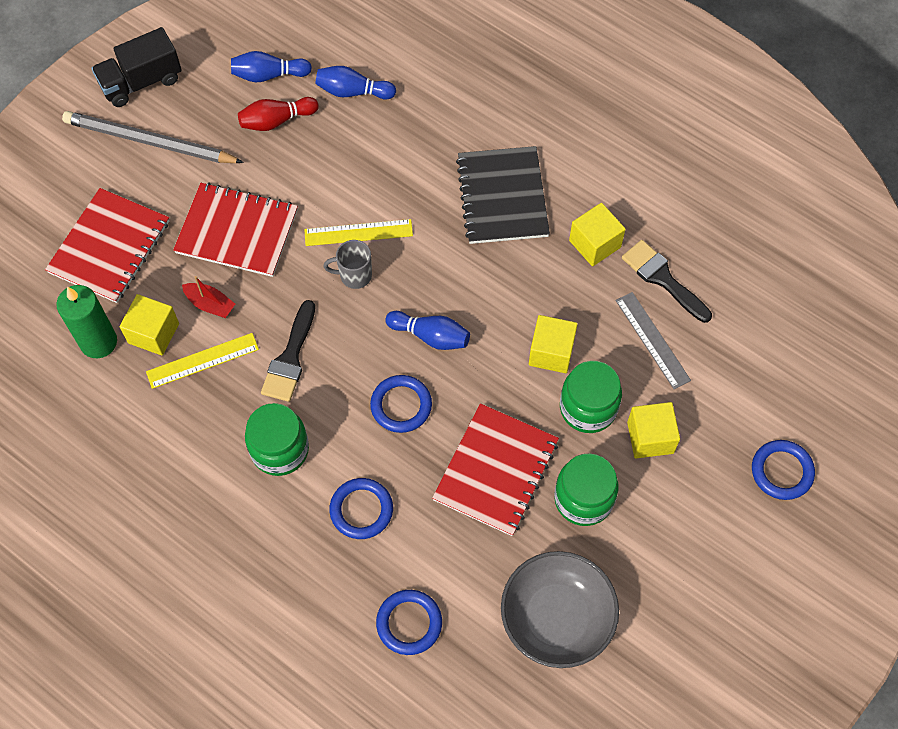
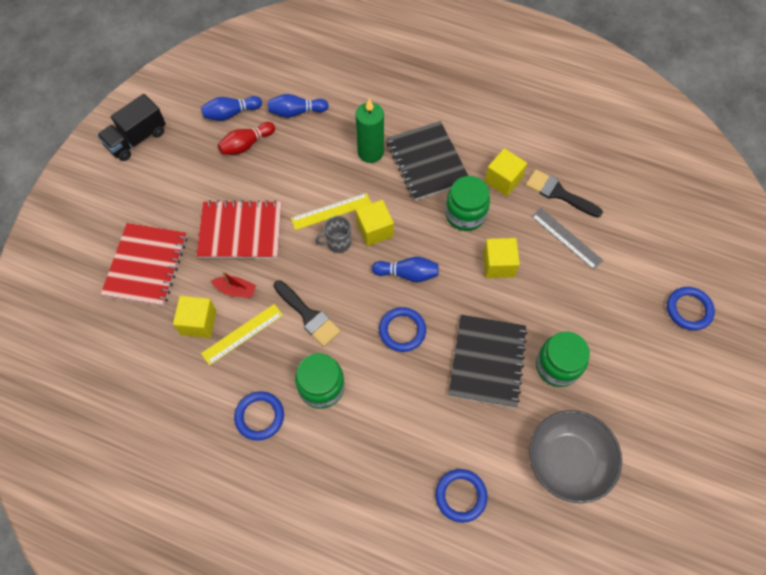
camera: 15 degrees left, 0 degrees up
(98, 342) = (157, 339): green candle -> green candle (370, 152)
(150, 142) = (156, 181): grey pencil -> none
(290, 358) = (308, 316): black brush -> black brush turned 45 degrees counterclockwise
(361, 510) = (397, 417): blue ring -> blue ring (259, 416)
(496, 470) = (487, 361): red notebook -> black notebook
(588, 408) = (538, 298): green jar -> green jar (465, 214)
(650, 437) = (589, 309): yellow cube -> yellow cube (374, 230)

